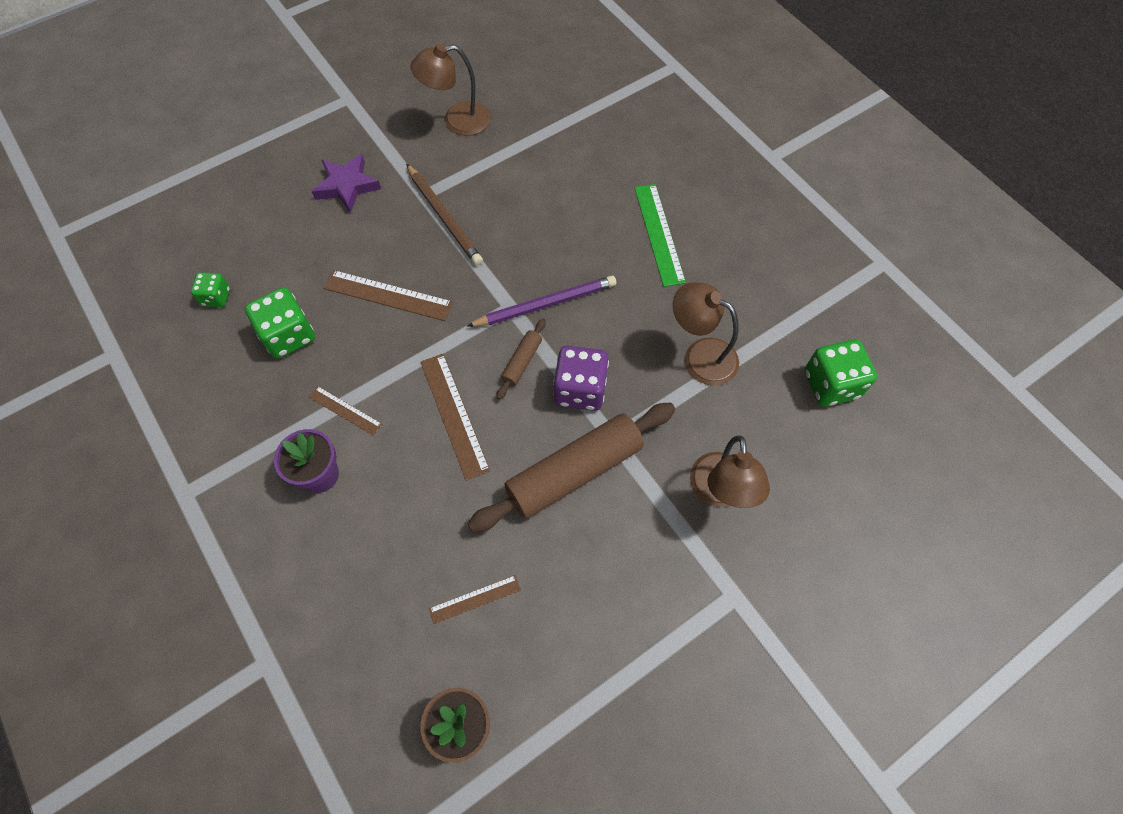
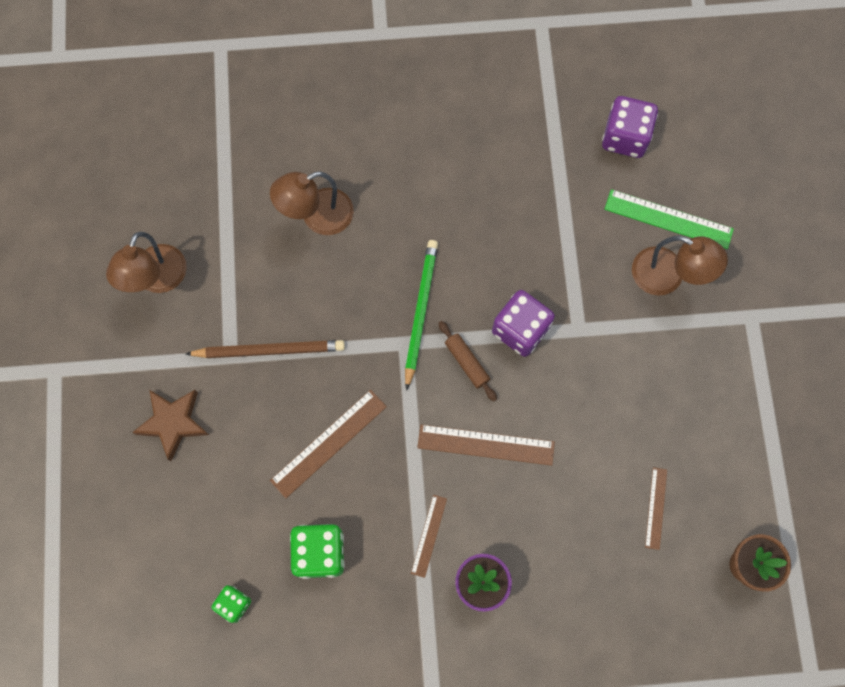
camera: 60 degrees left, 10 degrees up
(345, 410) = (429, 535): brown ruler -> brown ruler turned 45 degrees counterclockwise
(347, 186) = (173, 422): purple star -> brown star
(545, 304) = (420, 312): purple pencil -> green pencil
(574, 472) = (591, 375): brown rolling pin -> none
(659, 234) = (404, 177): green ruler -> green ruler (668, 219)
(700, 355) = (543, 217): brown lamp -> brown lamp (317, 217)
(831, 384) = (625, 137): green dice -> purple dice

